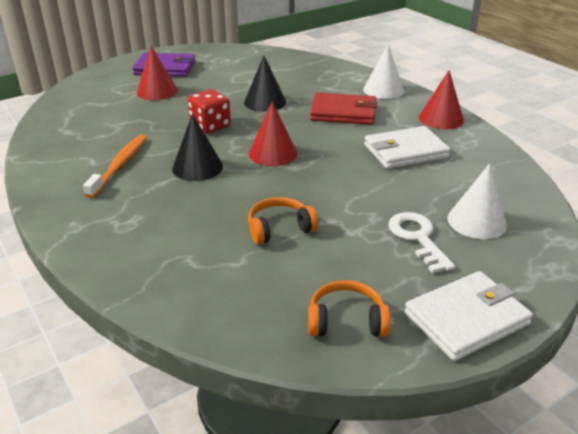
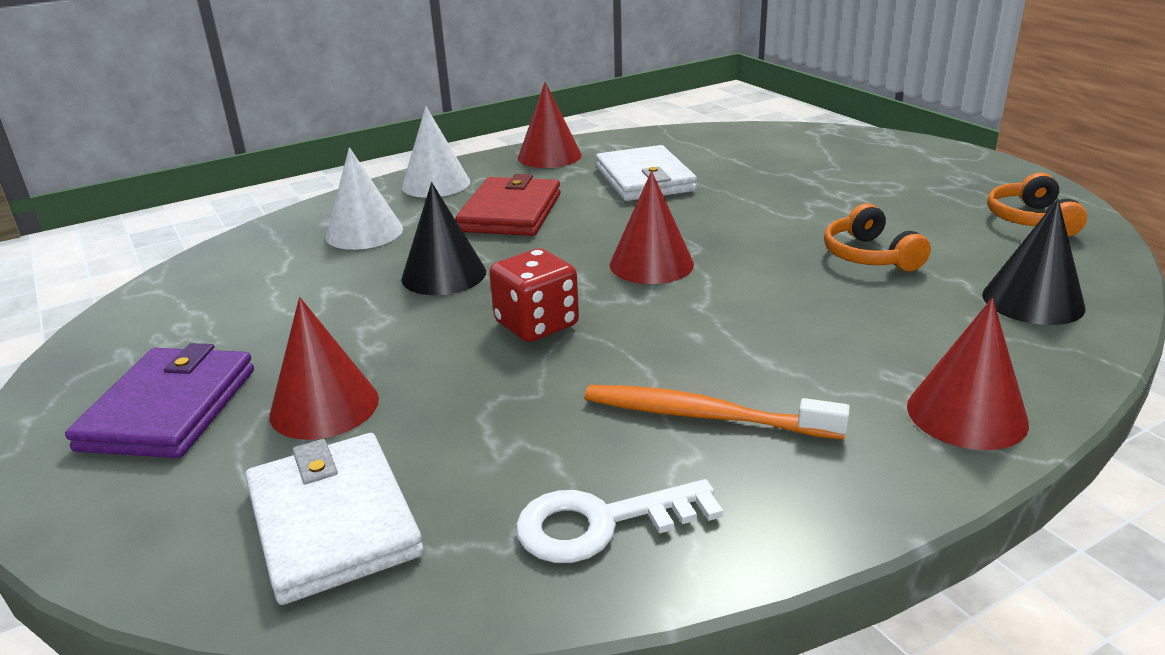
camera: 85 degrees left, 5 degrees down
(92, 235) = (966, 414): none -> red cone
(197, 167) = (704, 327): black cone -> black cone (1033, 301)
(417, 238) = (854, 183): white key -> white key (601, 524)
(466, 318) = (984, 171): white wallet -> white wallet (333, 521)
(476, 221) = (807, 156): white cone -> white cone (364, 233)

